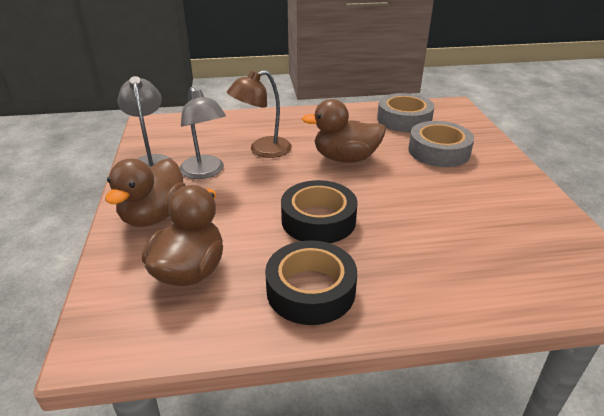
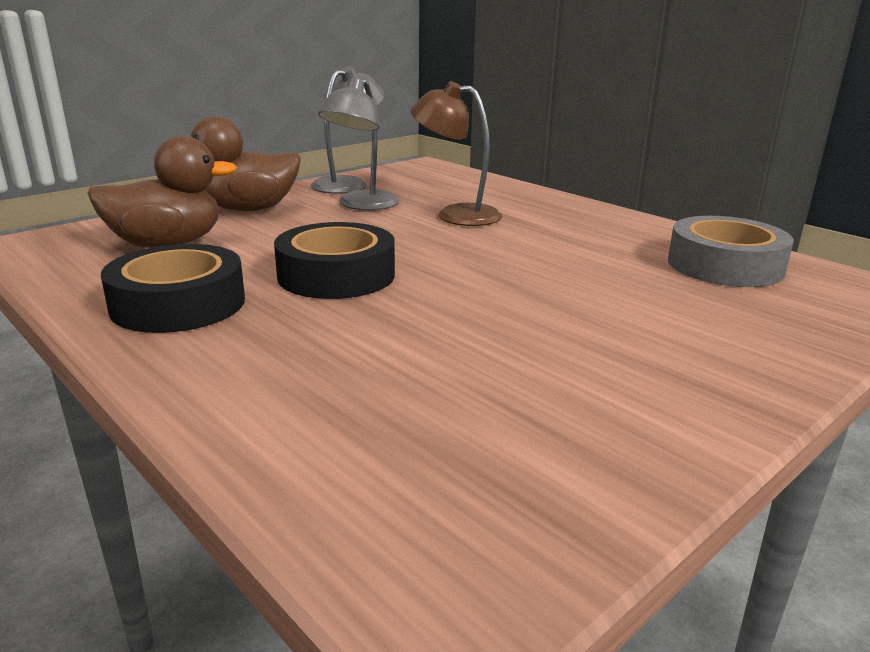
camera: 55 degrees right, 10 degrees down
(345, 158) = (519, 256): brown duck -> none
(439, 151) = (672, 309): grey tape -> none

